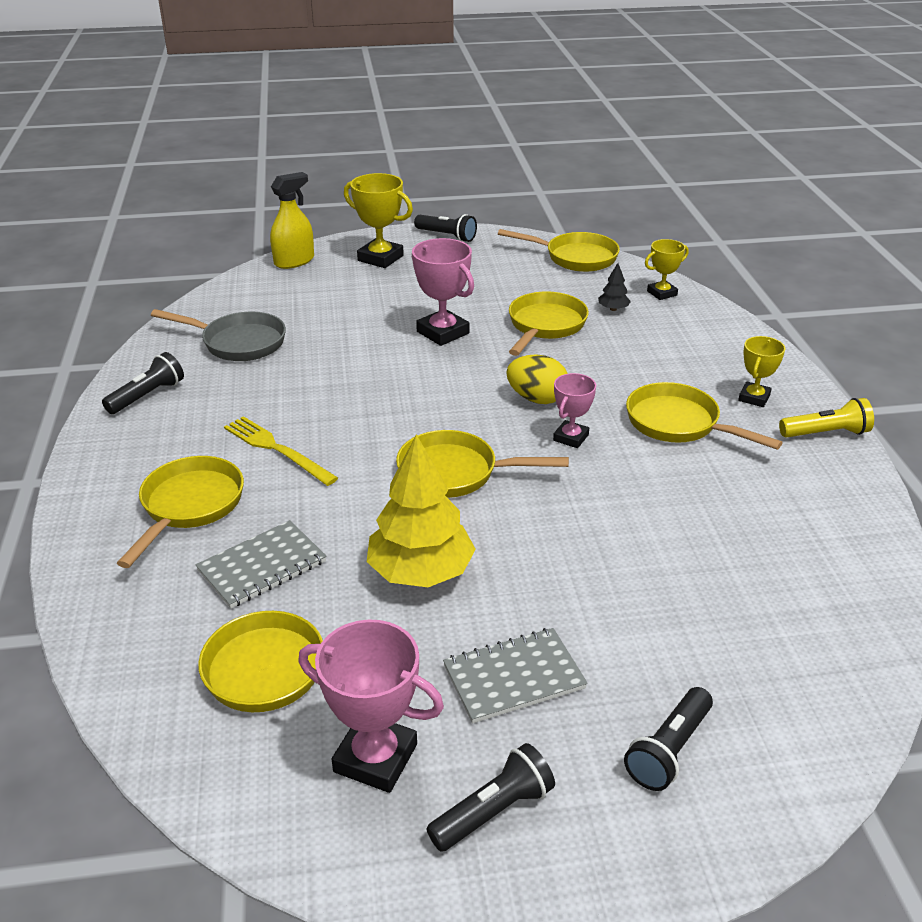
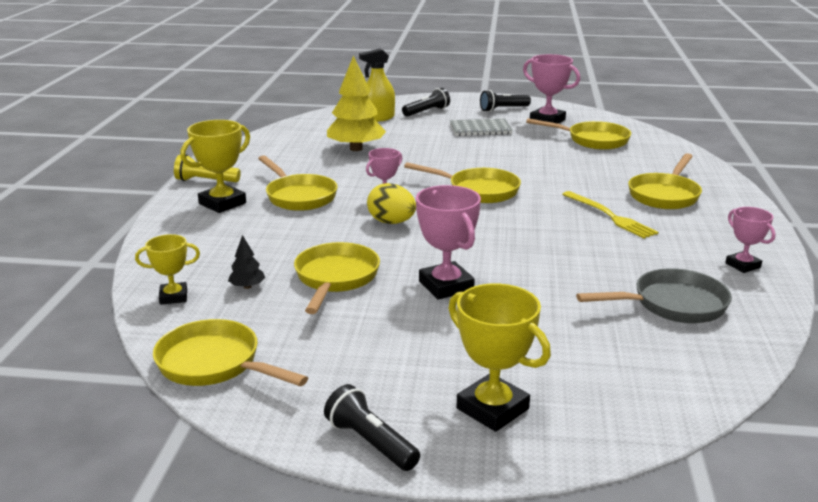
camera: 165 degrees left, 10 degrees down
(147, 395) = (743, 265): black flashlight -> pink trophy
(238, 342) = (672, 305): grey pan -> grey pan turned 135 degrees clockwise
(262, 566) = (607, 168): grey notebook -> none
(294, 261) = (629, 425): yellow spray bottle -> yellow spray bottle (378, 118)
(420, 572) = (515, 158): yellow tree -> yellow tree (356, 149)
(545, 326) = (335, 278): yellow pan -> yellow pan turned 150 degrees clockwise
(754, 398) = (222, 203): yellow trophy -> yellow trophy, size x1.63

